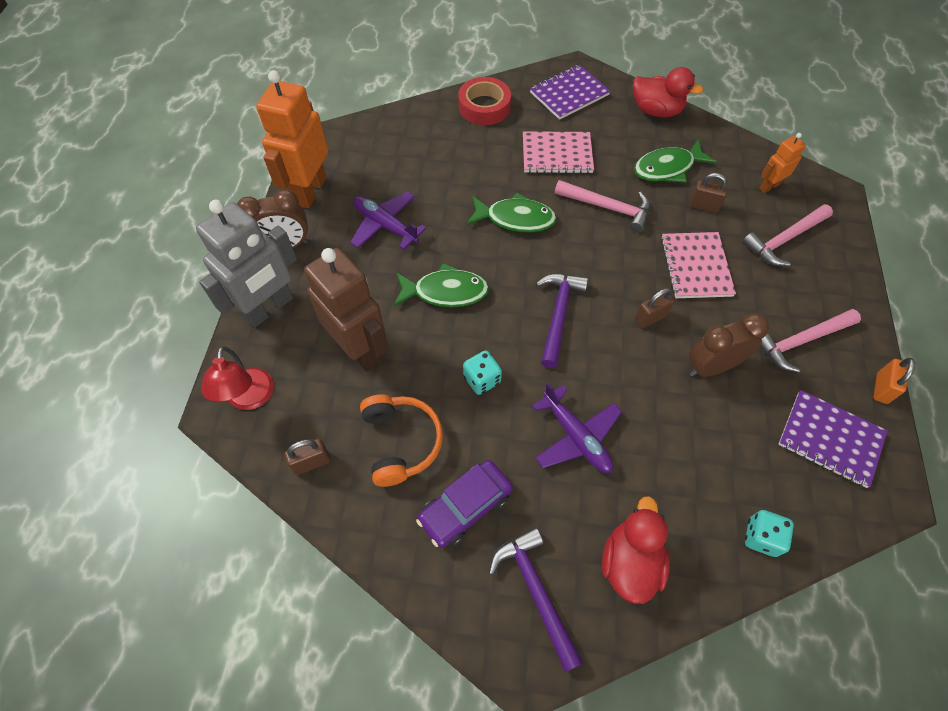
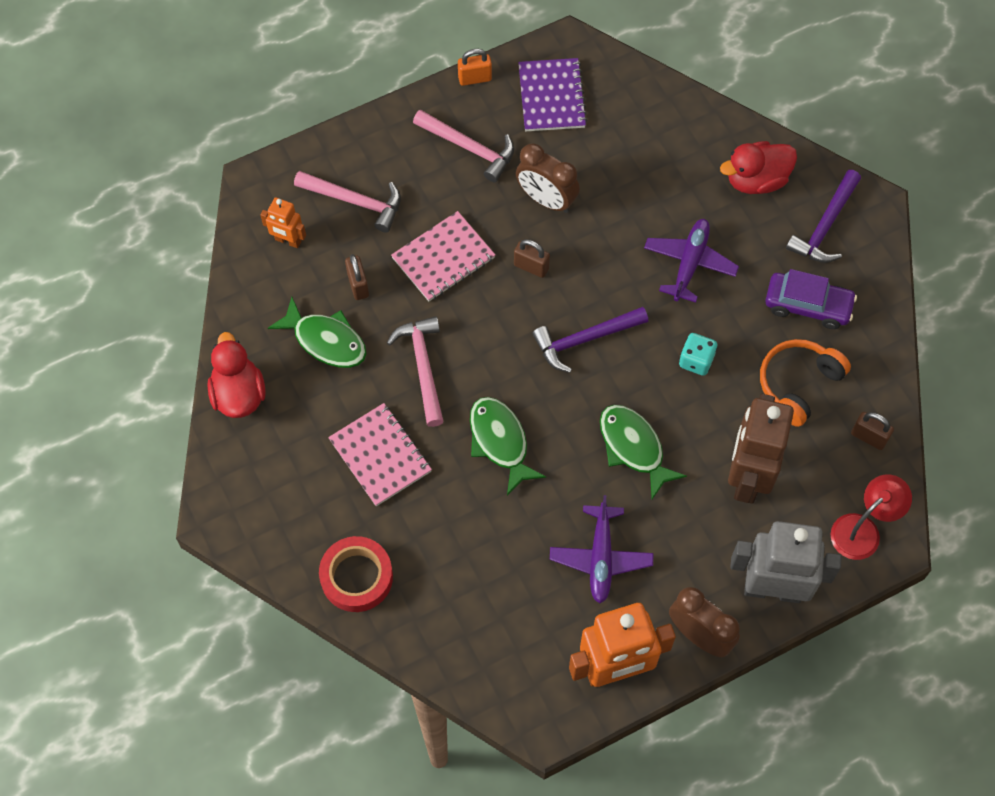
camera: 125 degrees left, 5 degrees up
(569, 94) = (270, 499): purple notebook -> none
(761, 537) = (670, 110): turquoise dice -> none

